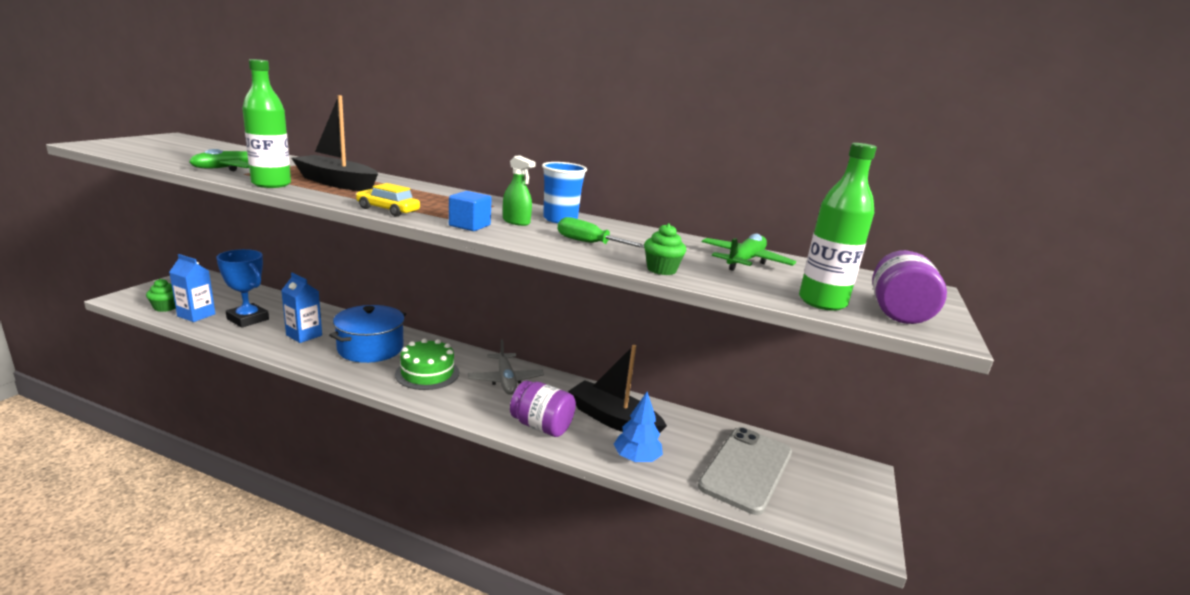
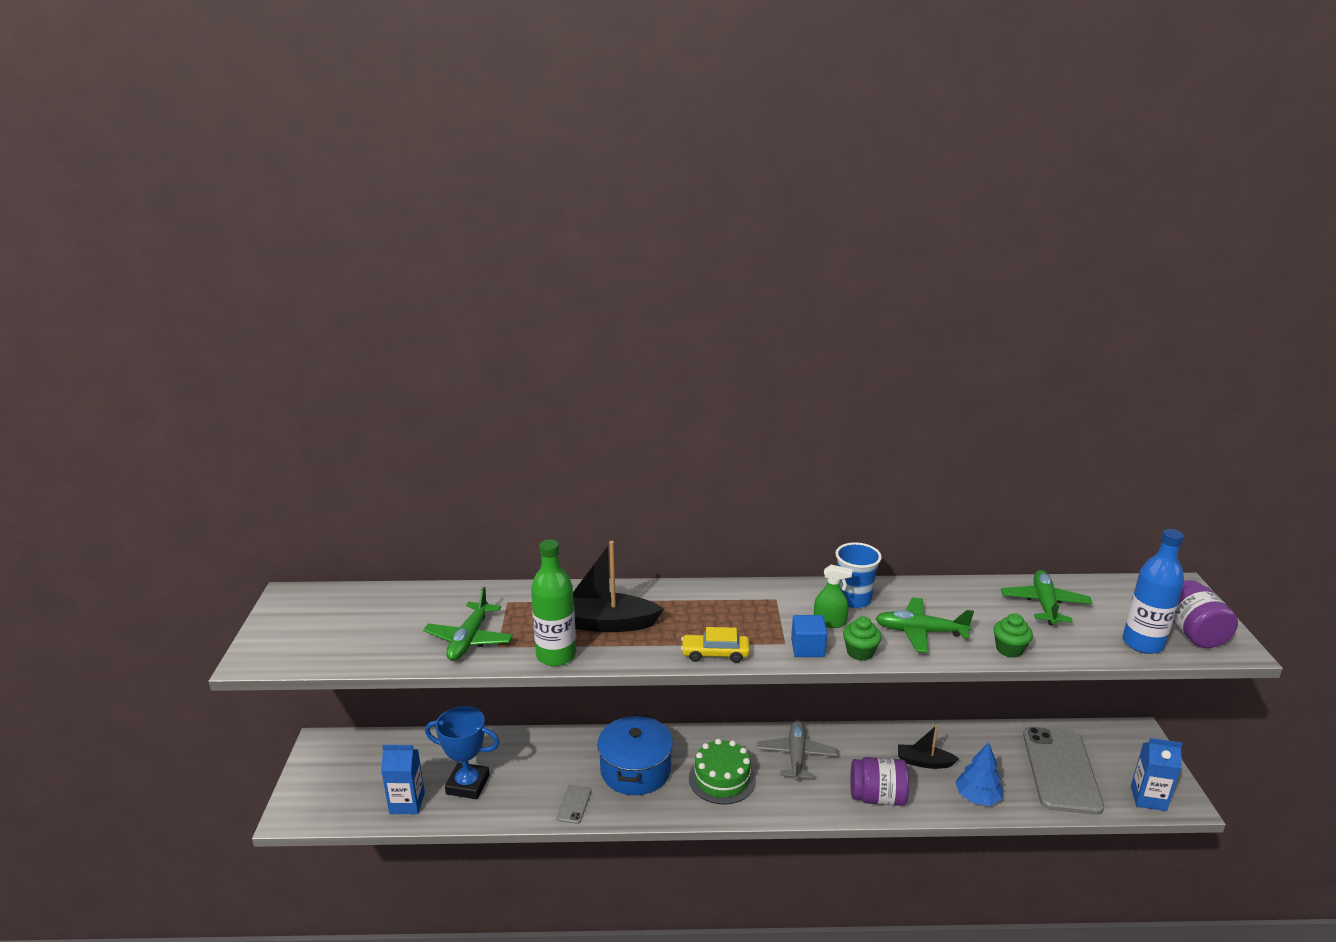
camera: 20 degrees left, 5 degrees up
(165, 307) = (358, 807): green cupcake -> green cupcake (860, 652)
(299, 351) = (574, 804): none -> grey phone
(304, 335) = (552, 781): blue carton -> blue carton (1148, 798)
(505, 380) = (796, 756): grey plane -> grey plane turned 135 degrees counterclockwise
(589, 243) = (920, 632): green screwdriver -> green plane
(613, 419) = (924, 762): black boat -> black boat, size x0.58
(822, 302) = (1143, 643): green bottle -> blue bottle

